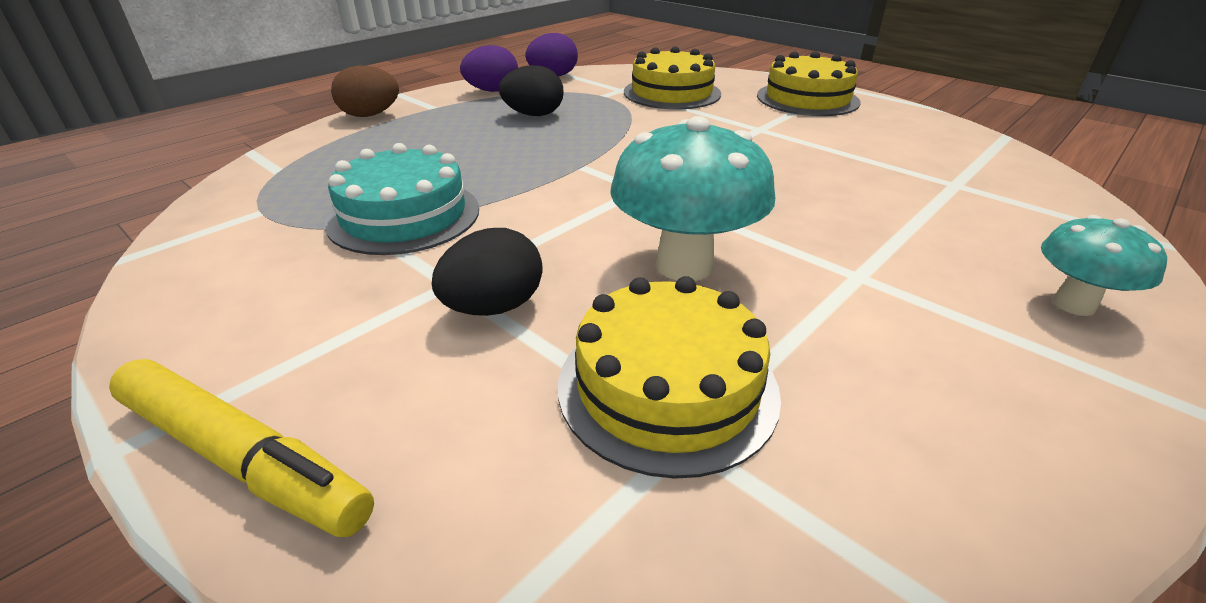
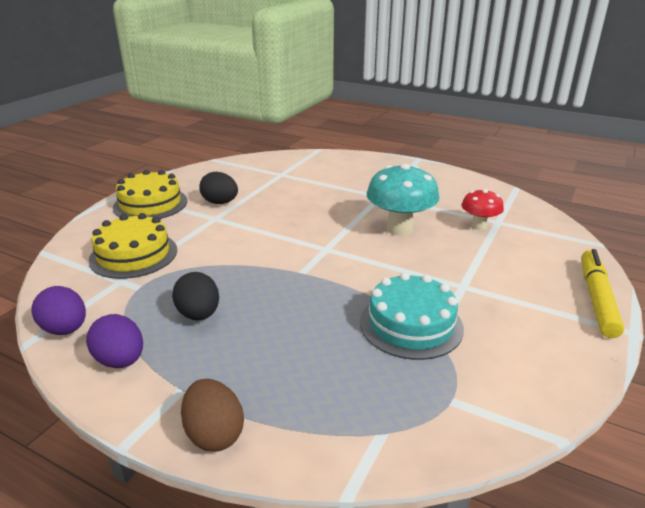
camera: 105 degrees left, 5 degrees down
(493, 307) = (469, 269): black egg -> black egg (220, 203)
(667, 387) = (479, 226): yellow cake -> red mushroom
(1074, 304) = (374, 166): turquoise mushroom -> none

